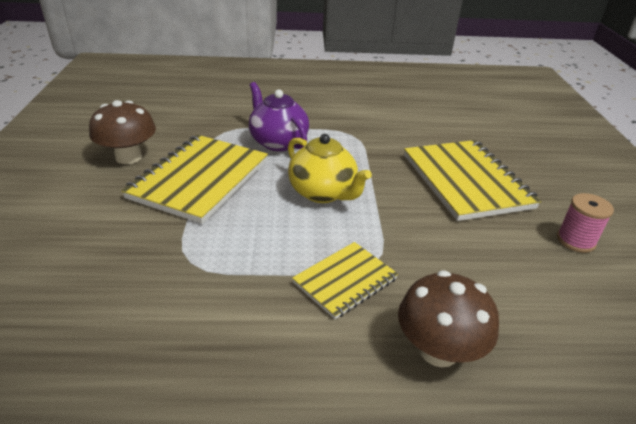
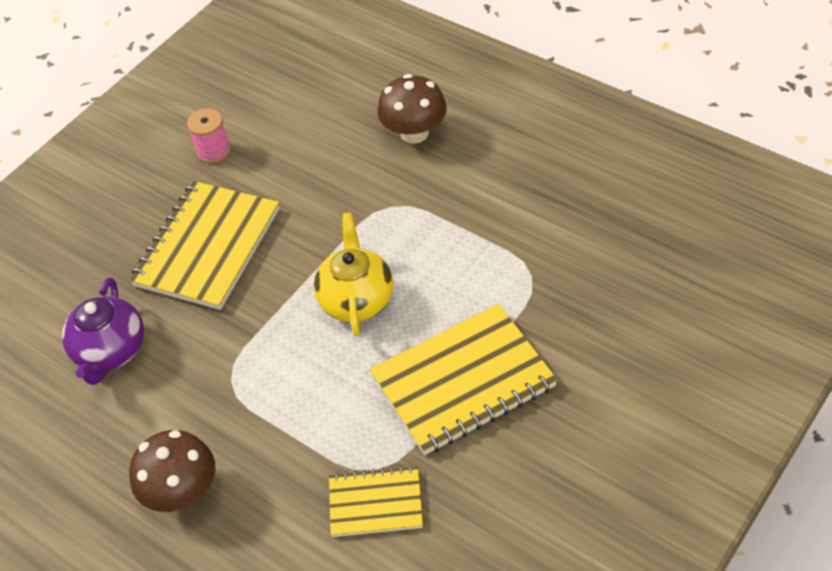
camera: 135 degrees left, 15 degrees up
(128, 157) = (522, 467): brown mushroom -> brown mushroom (182, 492)
(278, 142) = (329, 409): purple teapot -> purple teapot (110, 352)
(345, 281) = (426, 202): yellow notebook -> yellow notebook (375, 503)

